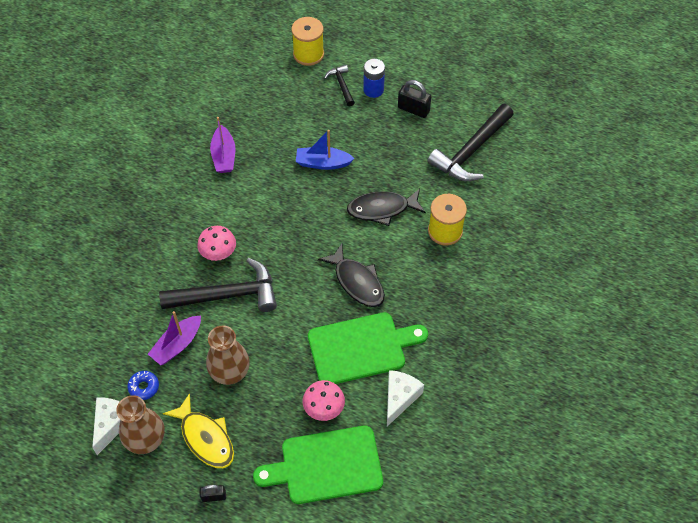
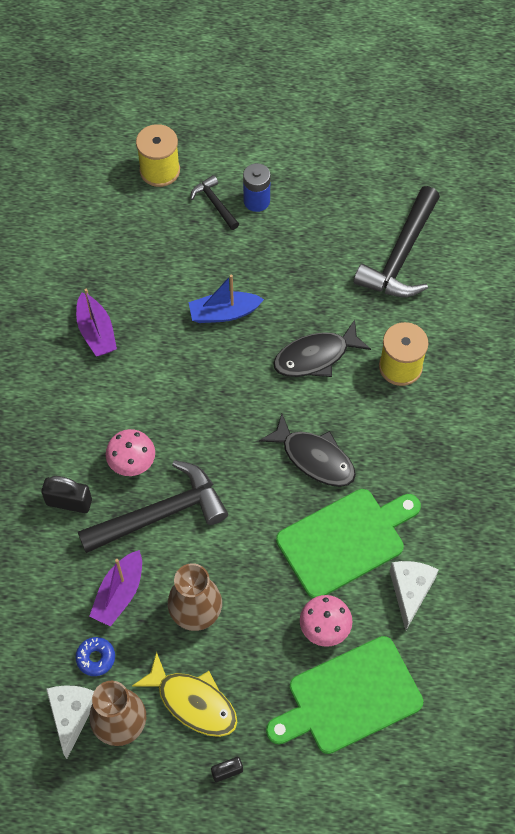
camera: 15 degrees left, 5 degrees up
(413, 109) = (314, 216): black padlock -> black padlock (69, 502)

